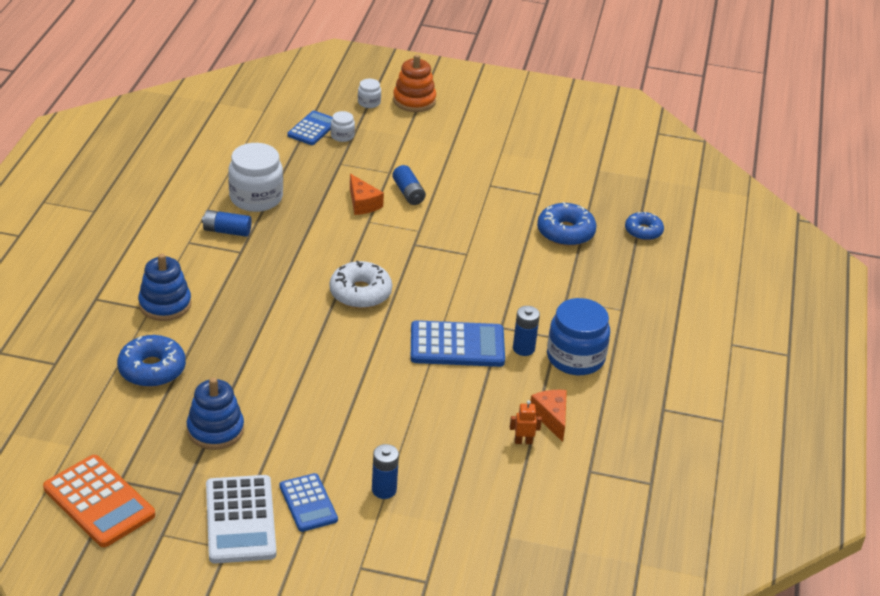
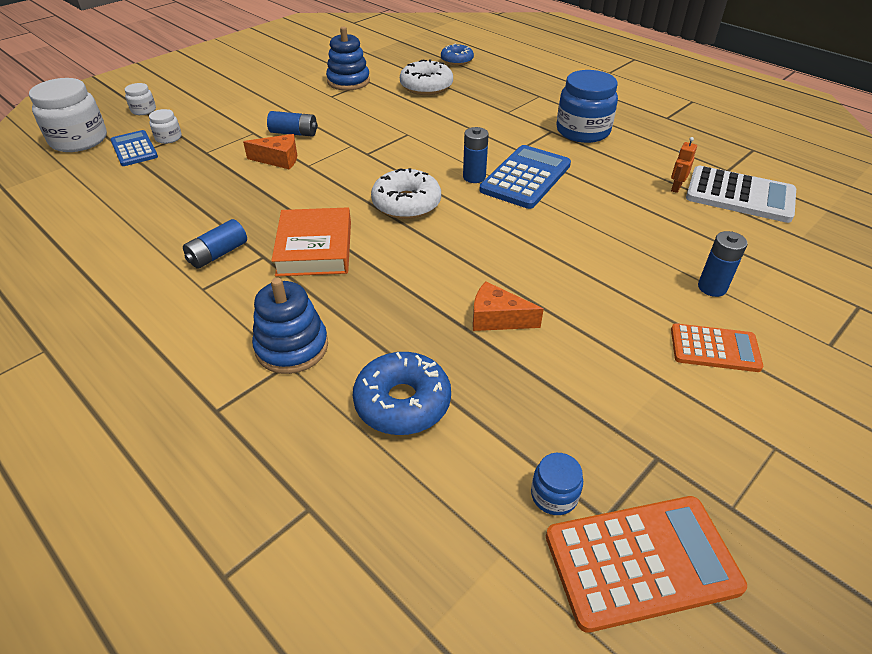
camera: 55 degrees left, 5 degrees up
(123, 455) = (554, 495): none -> blue jar
(215, 430) = (553, 382): blue stacking toy -> blue stacking toy (348, 81)
(240, 520) = (726, 416): white calculator -> white calculator (740, 195)
(256, 198) = (189, 216): white jar -> white jar (79, 140)
(268, 271) = (314, 248): none -> orange book
(308, 503) = (714, 348): blue calculator -> orange calculator
(414, 100) = (175, 90): orange stacking toy -> none
(523, 348) = (554, 149): blue battery -> blue battery (474, 177)
(551, 417) = (651, 165): orange cheese -> orange cheese (497, 318)
(565, 232) = (426, 86): blue donut -> white donut

